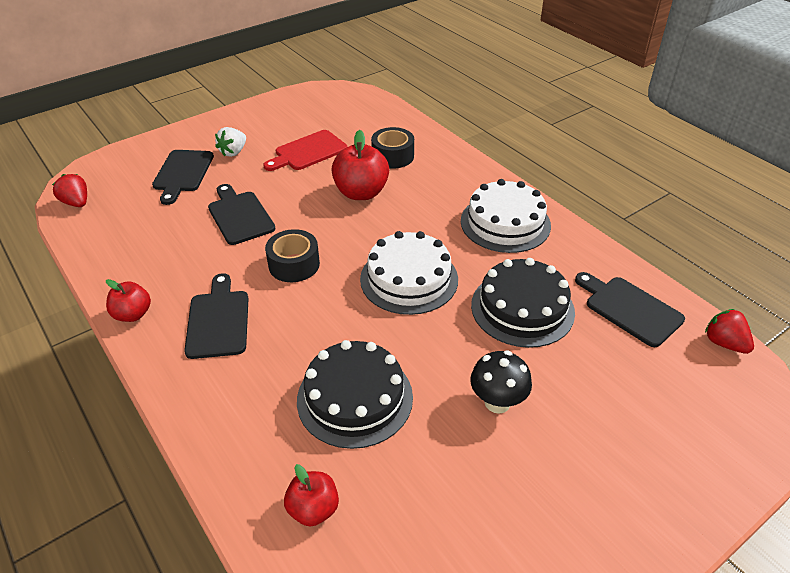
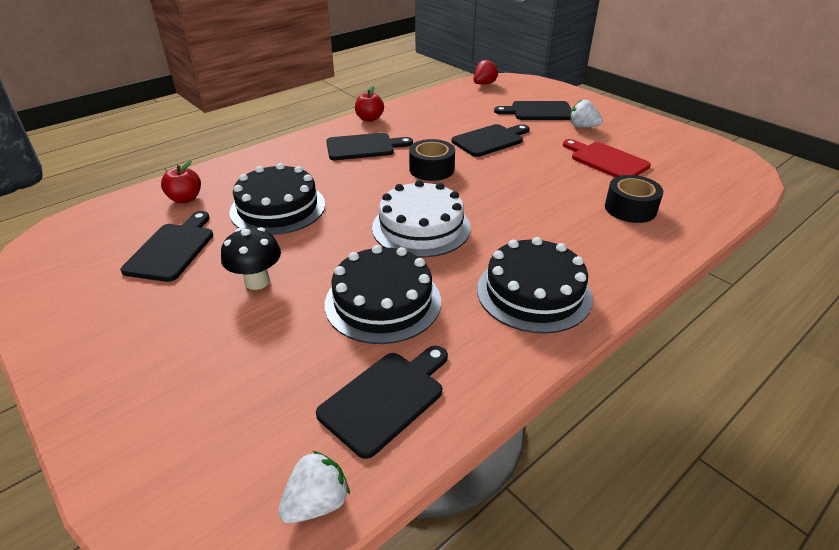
camera: 85 degrees right, 5 degrees down
(361, 193) = (550, 193): red apple -> none
(436, 497) = (172, 249): none -> black cutting board
(505, 223) = (533, 292): white cake -> black cake
(724, 343) = (317, 503): red strawberry -> white strawberry

